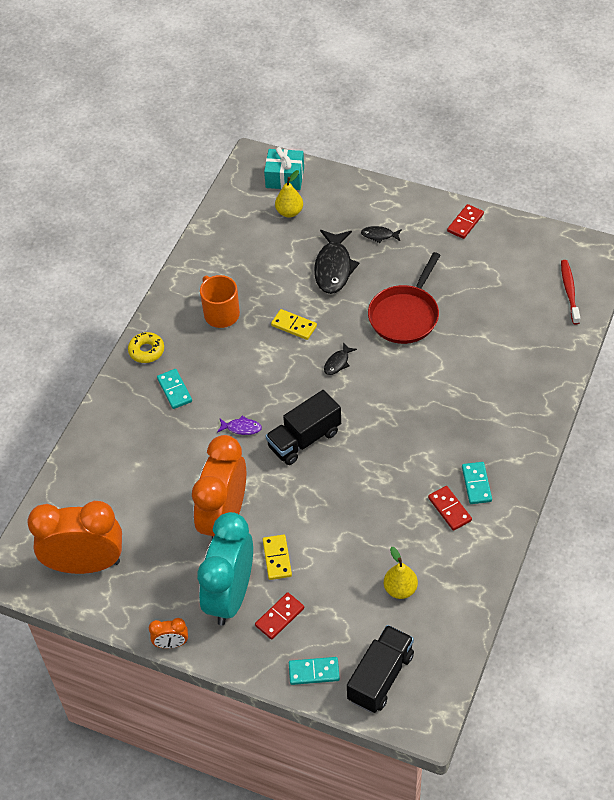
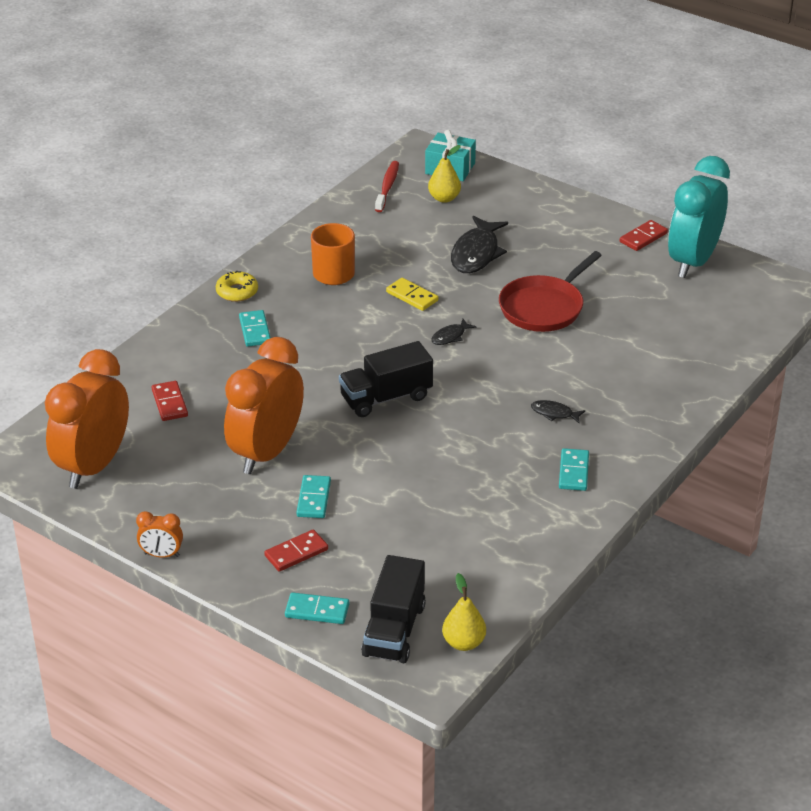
camera: 10 degrees right, 15 degrees down
(86, 564) = (94, 466): orange clock -> orange clock turned 75 degrees counterclockwise
(230, 596) = (246, 523): turquoise clock -> turquoise clock (693, 261)
(241, 428) = (318, 376): purple fish -> none
(277, 558) = (314, 499): yellow domino -> turquoise domino
(379, 235) = (539, 233): black fish -> black fish (554, 413)
(380, 677) = (394, 630): black truck -> black truck turned 150 degrees clockwise
(400, 589) = (448, 552): yellow pear -> yellow pear (463, 643)
(449, 509) = (533, 489): red domino -> red domino (169, 403)
(569, 291) = (746, 316): red toothbrush -> red toothbrush (387, 187)

